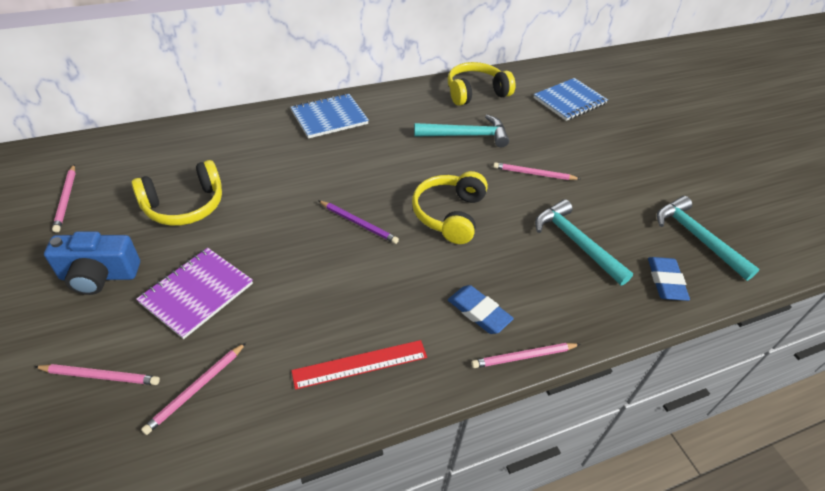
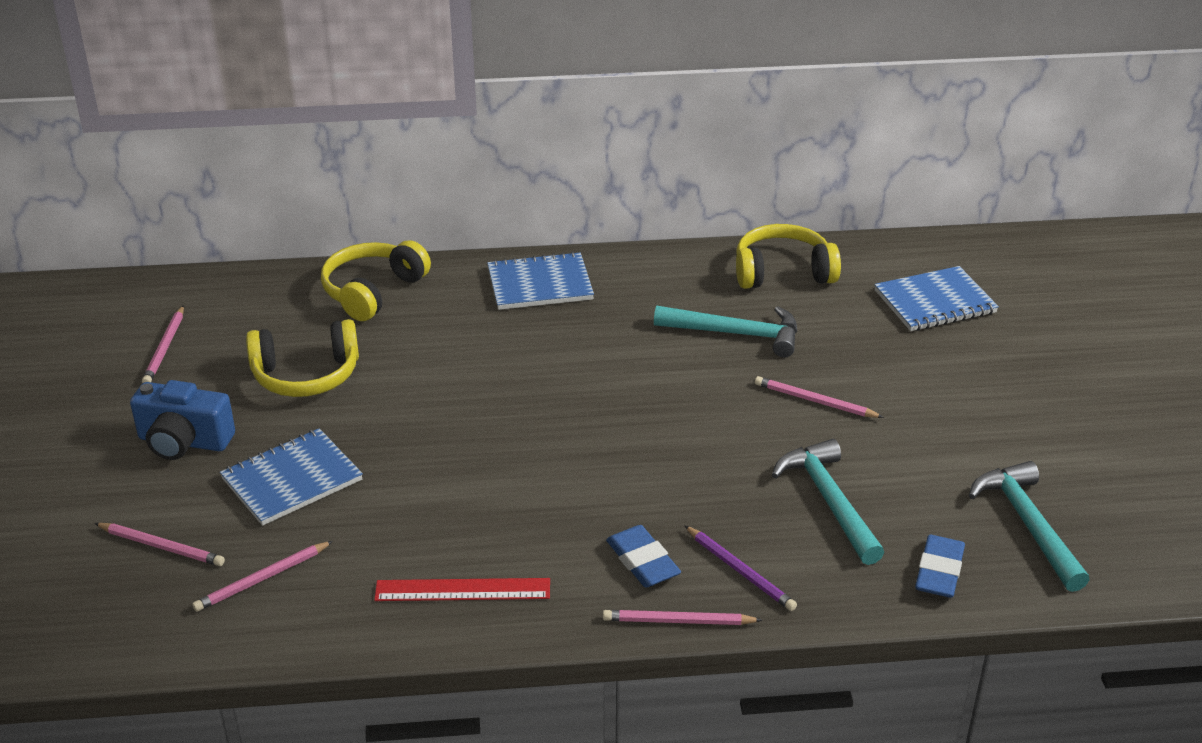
camera: 20 degrees right, 10 degrees down
(197, 293) = (292, 479): purple notebook -> blue notebook
(358, 223) = (526, 430): purple pencil -> purple pencil (740, 571)
(449, 214) = (658, 437): yellow headphones -> yellow headphones (373, 291)

